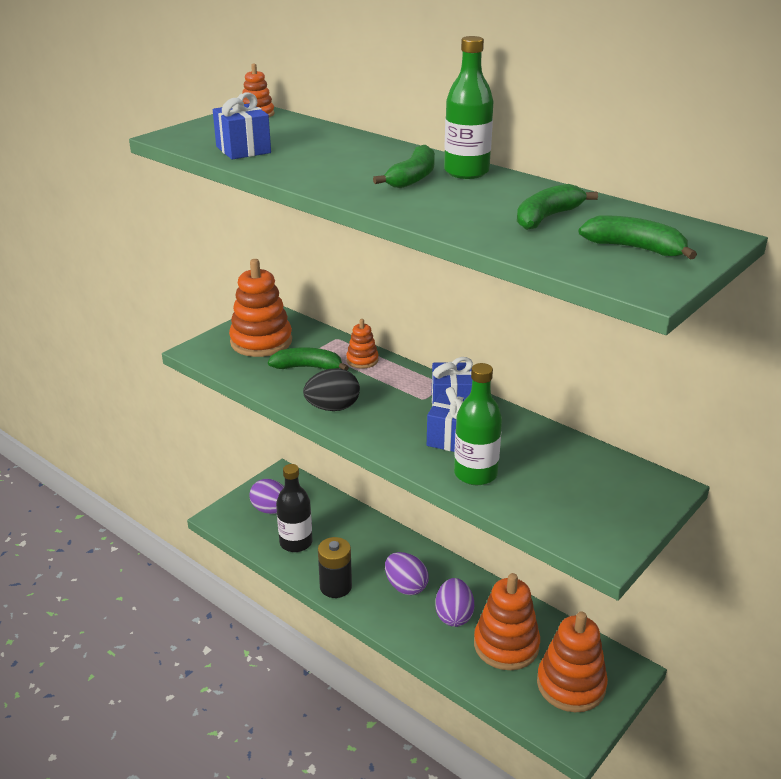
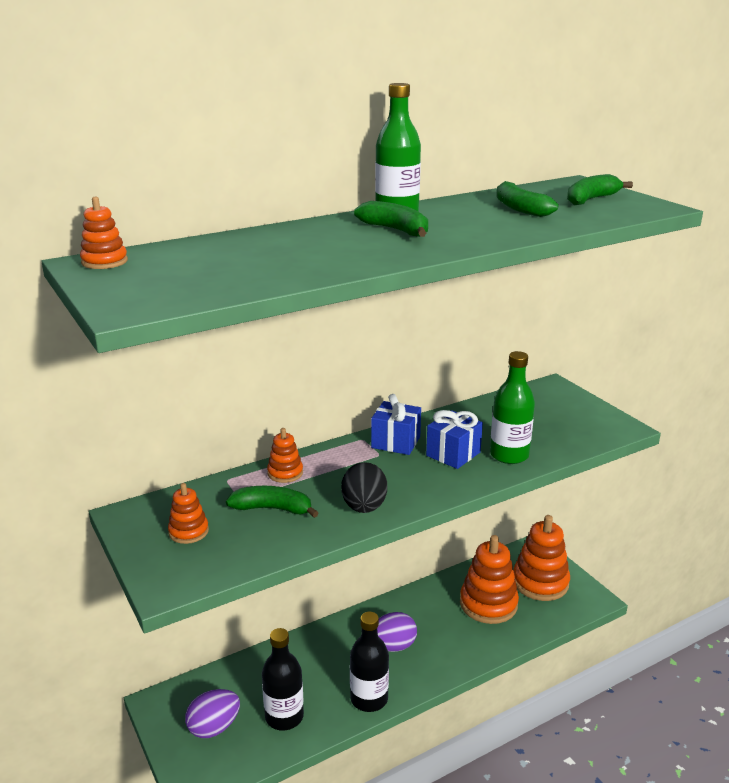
camera: 70 degrees left, 5 degrees down
(243, 150) = (233, 279): blue gift -> none
(261, 341) = (188, 531): orange stacking toy -> orange stacking toy, size x0.50
(308, 367) = (273, 509): green banana -> green banana turned 75 degrees clockwise
(335, 587) = (369, 699): black battery -> black bottle
(454, 616) = (443, 625): purple egg -> none

